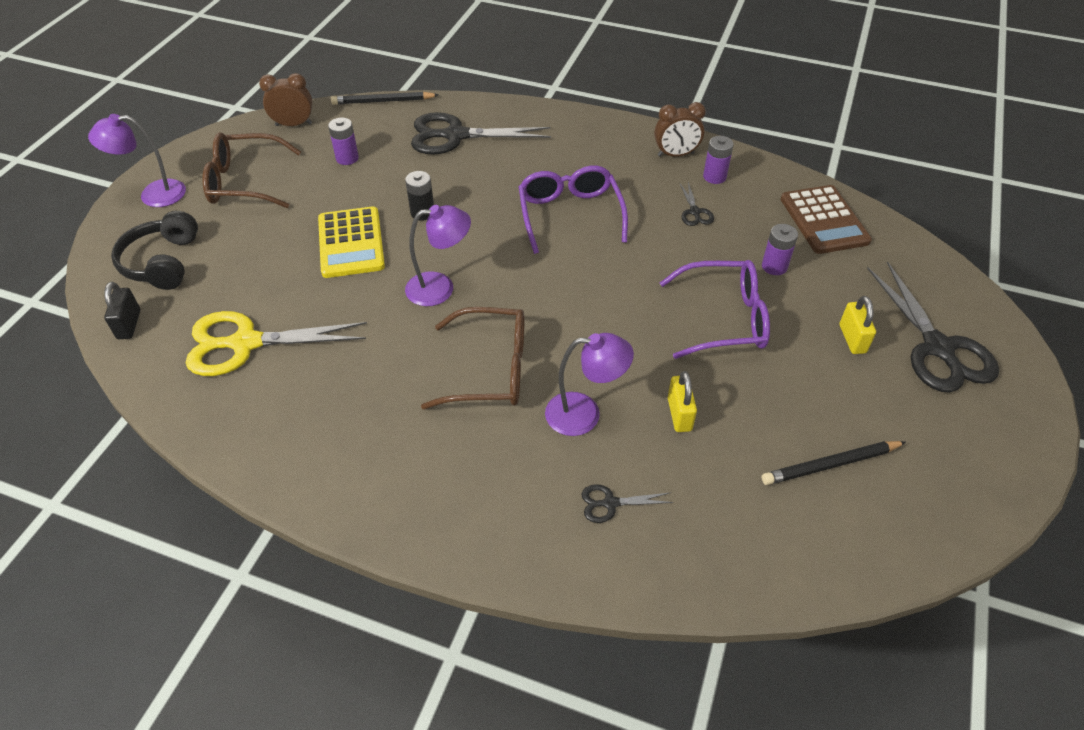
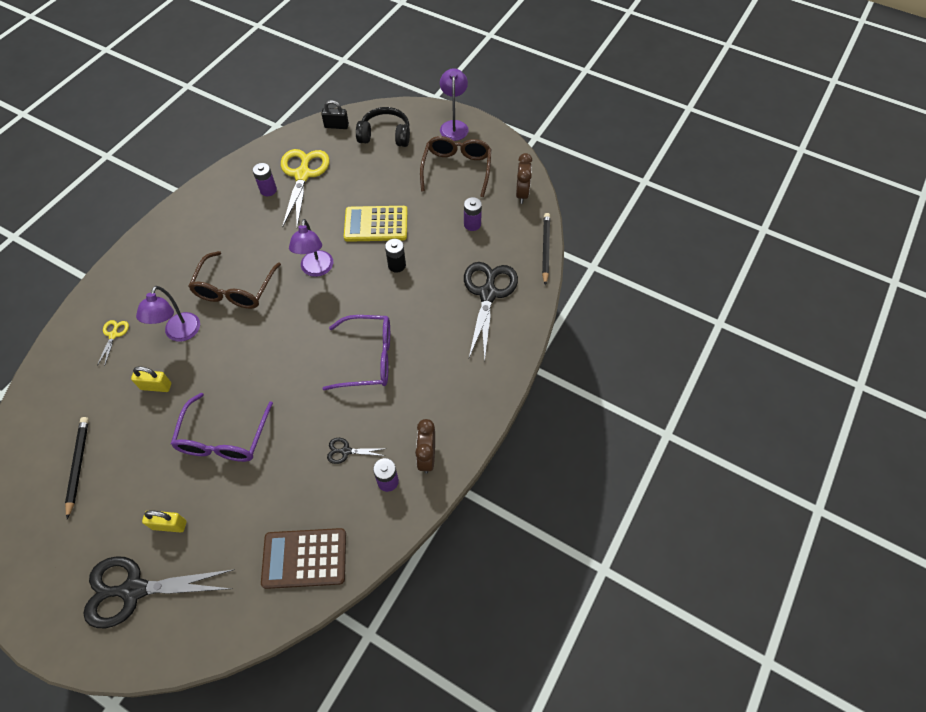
camera: 100 degrees right, 10 degrees up
(610, 503) = (113, 335): black scissors -> yellow scissors
(774, 266) = (263, 494): purple battery -> purple battery (268, 190)

